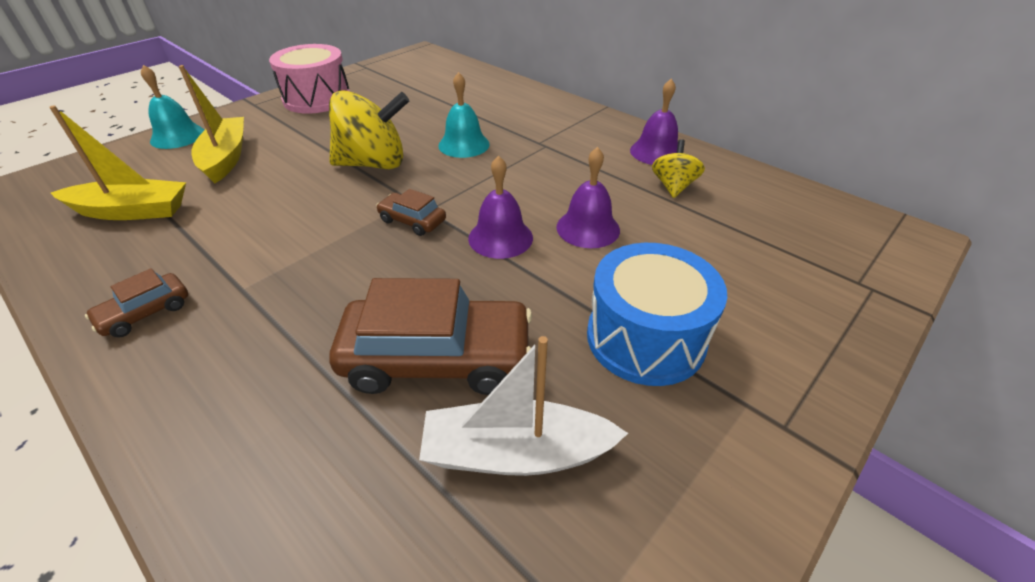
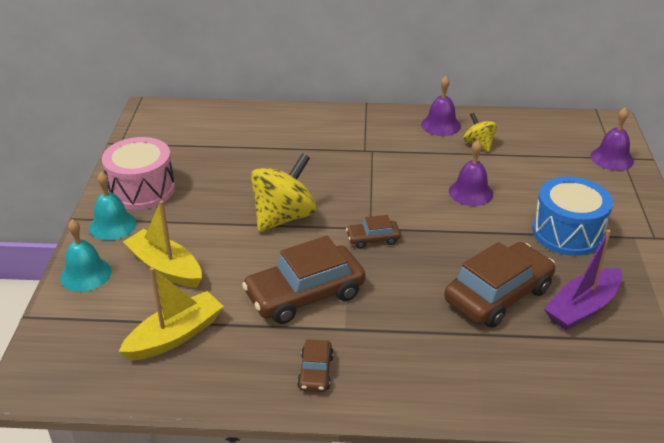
camera: 40 degrees left, 5 degrees down
(270, 236) = (305, 295): none -> brown car
(464, 144) = (320, 174): turquoise bell -> turquoise bell (112, 225)
(500, 237) = (435, 222): purple bell -> purple bell (612, 158)
(515, 453) = (582, 308): white boat -> purple boat

